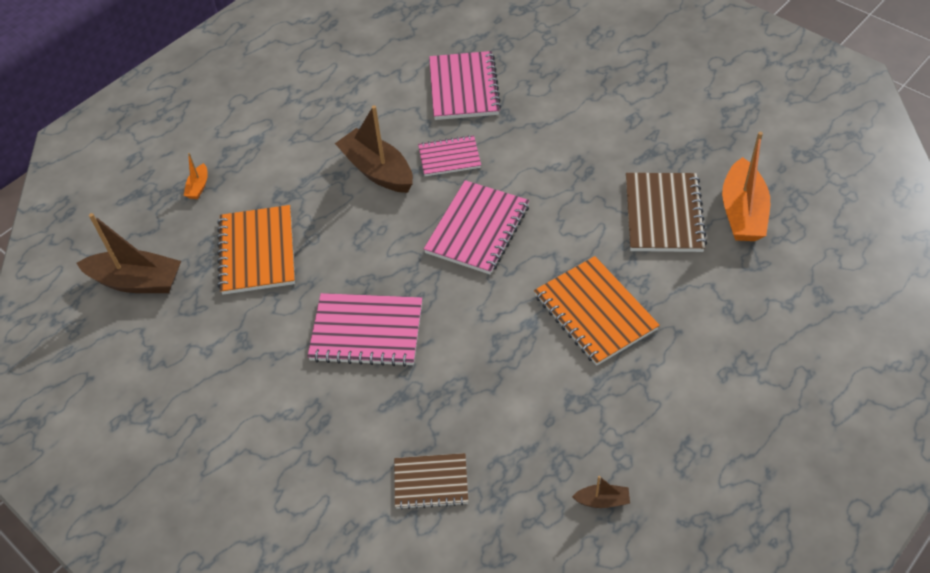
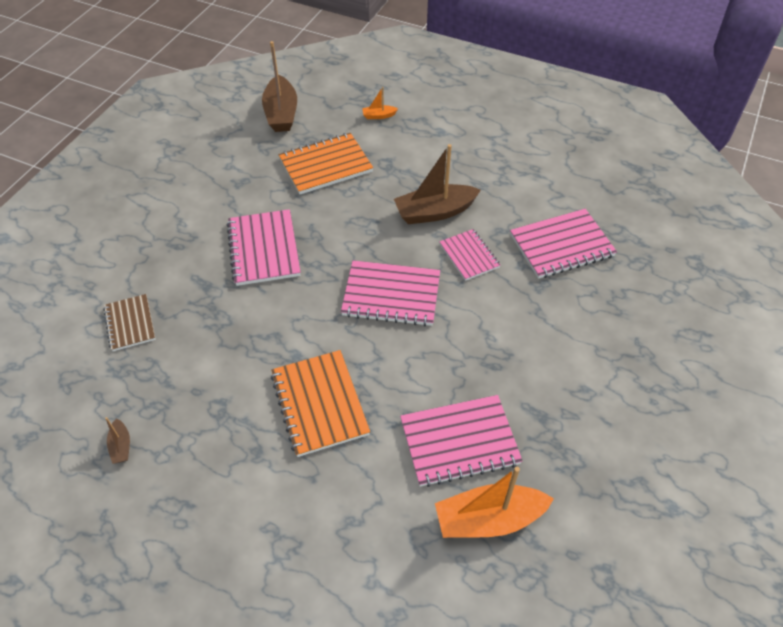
camera: 70 degrees right, 0 degrees up
(377, 170) = (434, 212): brown boat -> brown boat turned 135 degrees counterclockwise
(595, 312) = (319, 404): orange notebook -> orange notebook turned 60 degrees counterclockwise
(663, 214) = (459, 442): brown notebook -> pink notebook

